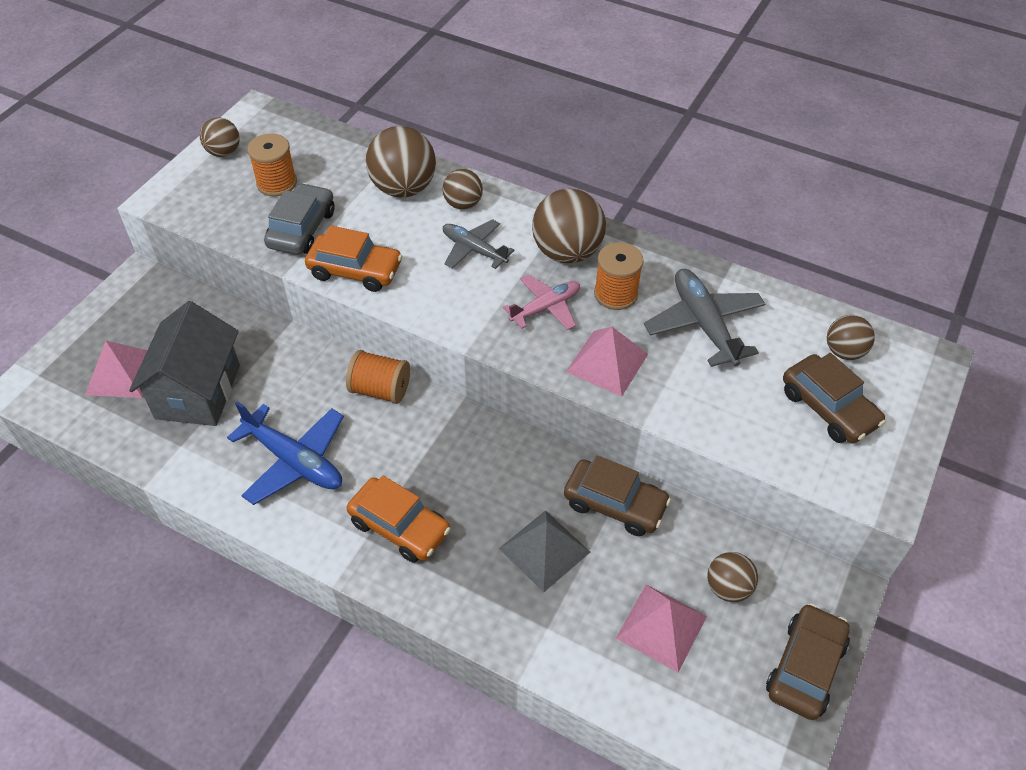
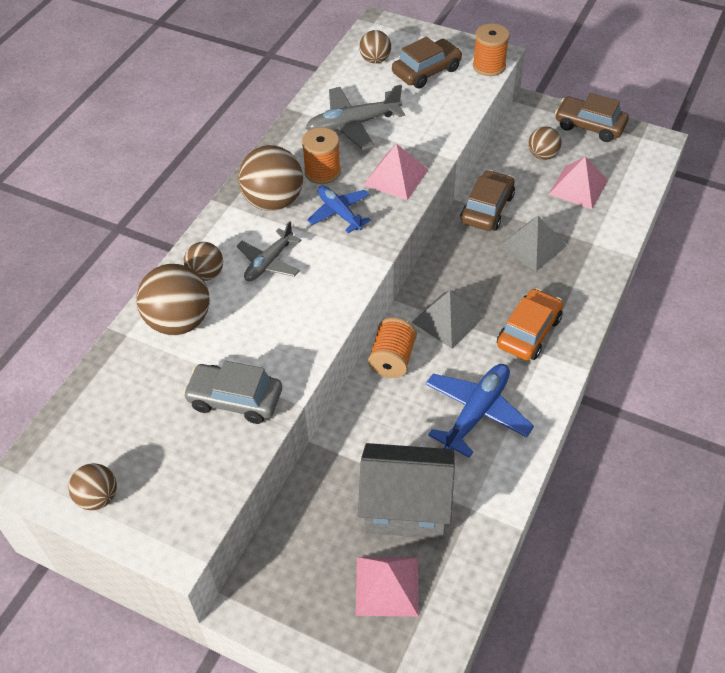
camera: 90 degrees left, 0 degrees up
(277, 183) = (160, 434): orange spool -> orange spool (489, 66)
(355, 270) = (295, 347): orange car -> none
(429, 444) = (447, 320): none -> grey pyramid
(545, 308) = (339, 213): pink plane -> blue plane

